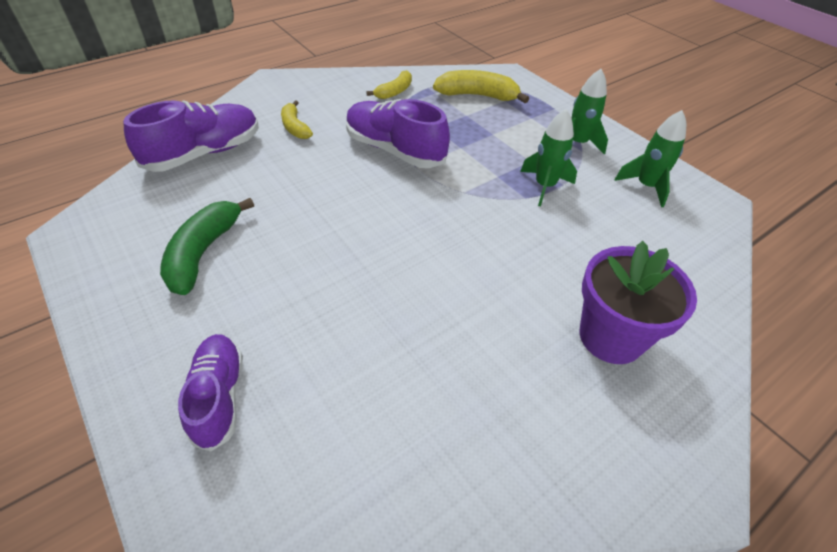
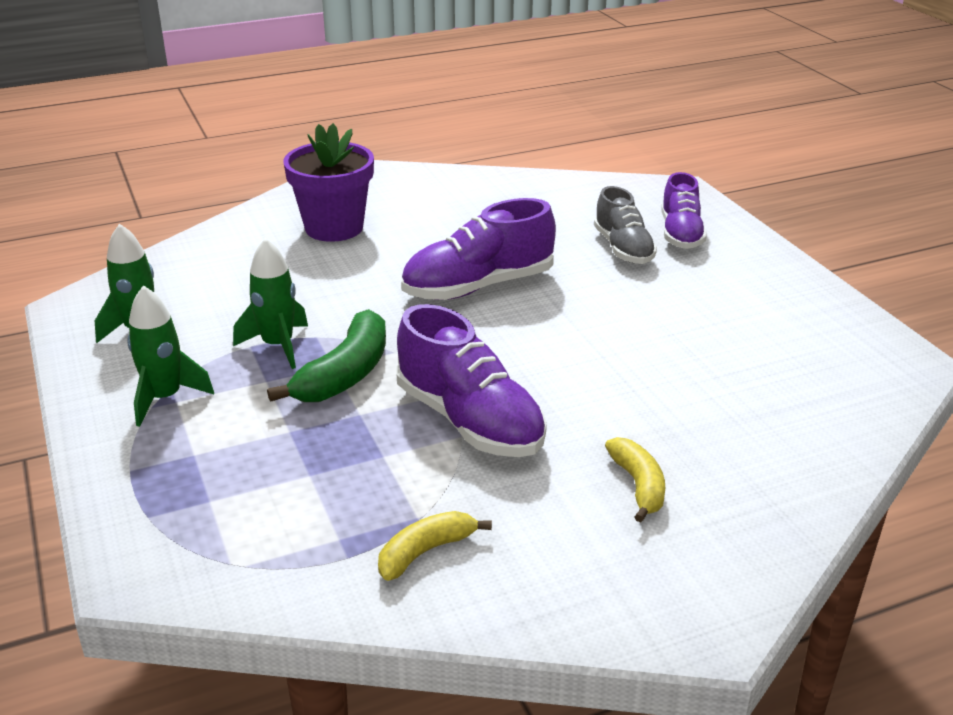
camera: 165 degrees left, 15 degrees down
(203, 253) = (732, 324): green banana -> green banana (345, 374)
(204, 153) = (786, 451): purple shoe -> purple shoe (478, 287)
(291, 352) = (623, 249): none -> grey shoe
(477, 96) = (256, 519): yellow banana -> none

